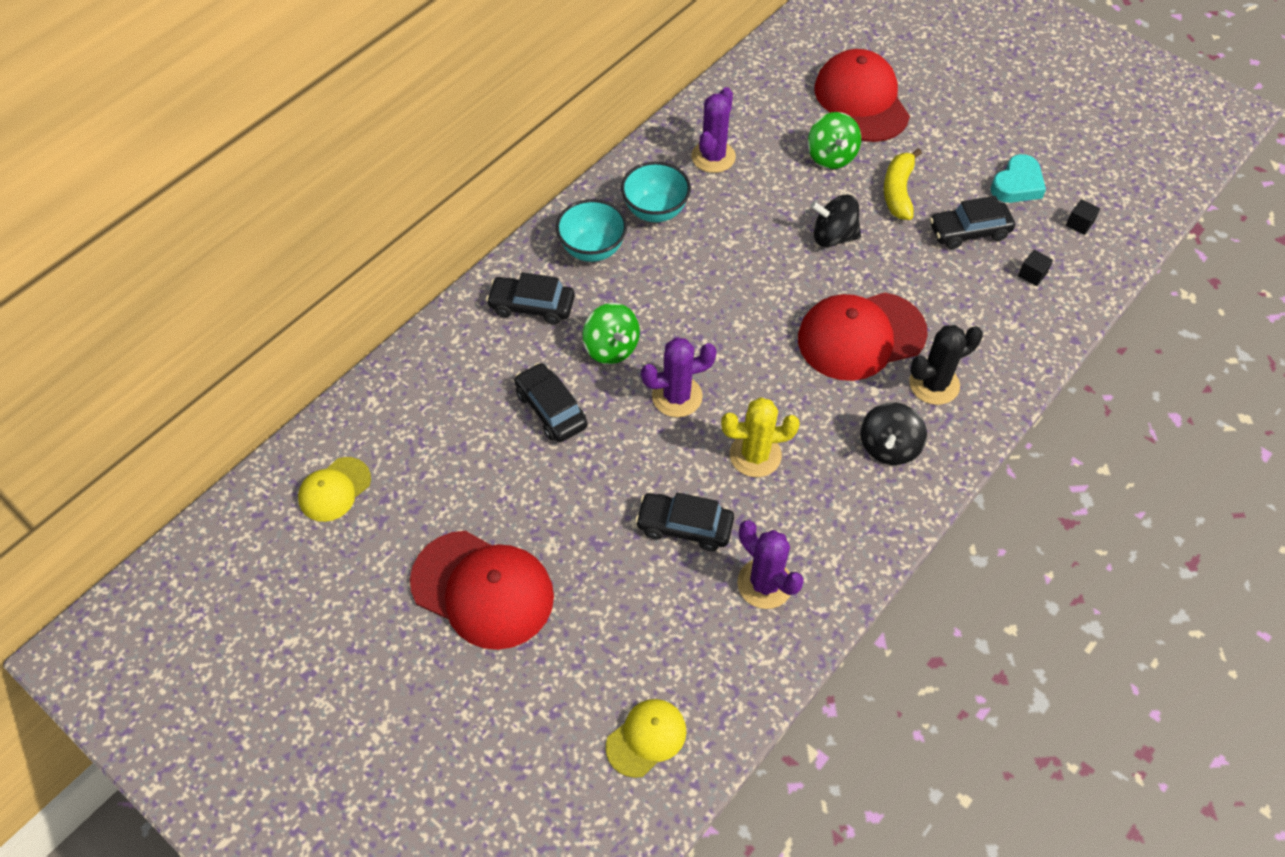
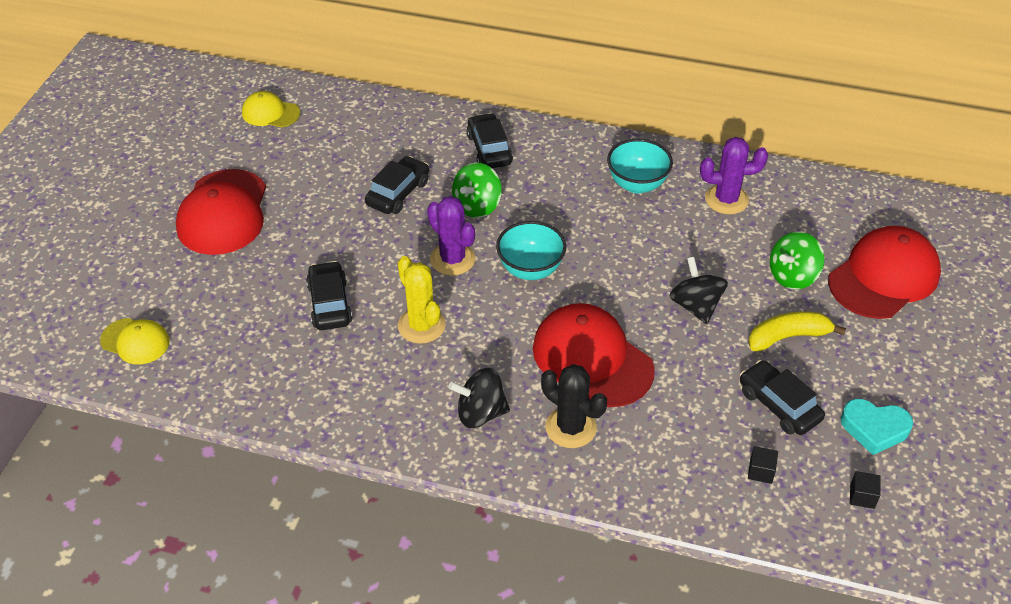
camera: 65 degrees right, 10 degrees down
(592, 249) = (569, 162): turquoise bowl -> turquoise bowl (530, 269)
(765, 584) = (299, 369): purple cactus -> none

